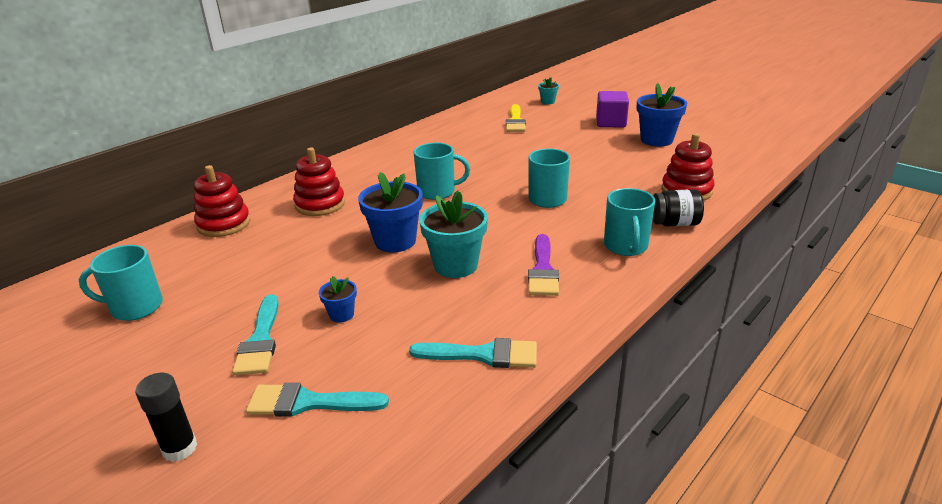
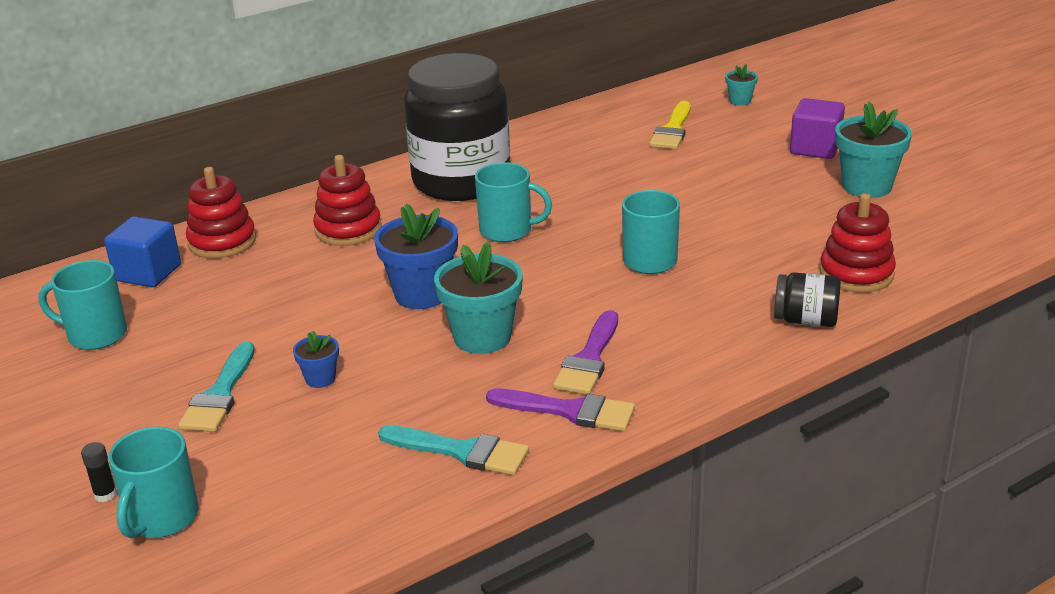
camera: 15 degrees right, 0 degrees up
(169, 254) = (148, 273): none -> blue cube
(180, 448) = (105, 495): black glue stick -> black glue stick, size x0.62
(308, 403) = (248, 471): turquoise brush -> none
(389, 164) = (461, 181): none -> black jar
(550, 310) = (569, 411): none -> purple brush
(626, 246) = (717, 343): turquoise mug -> turquoise mug (162, 518)
(656, 140) = (867, 186): blue flower pot -> turquoise flower pot

